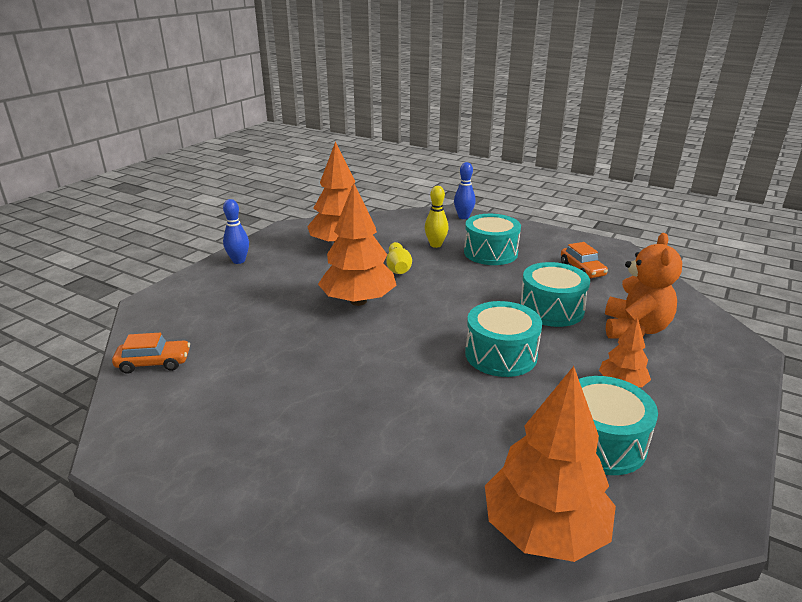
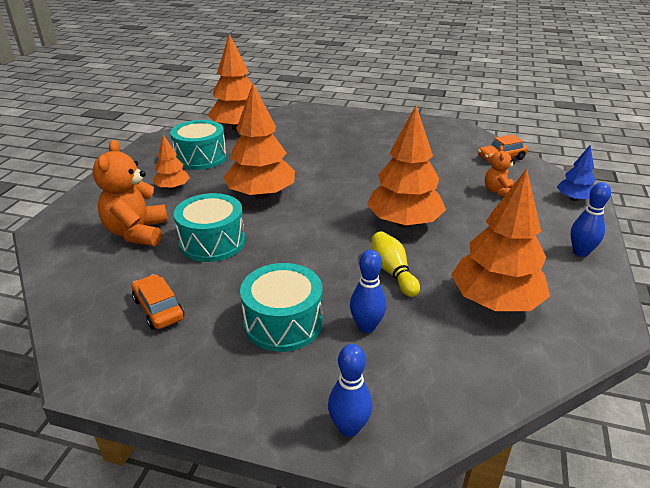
camera: 165 degrees right, 5 degrees up
(166, 299) = (573, 199): none -> blue tree
(227, 318) = (498, 191): none -> orange teddy bear
(435, 245) = (366, 326): yellow bowling pin -> blue bowling pin
(501, 355) = (261, 195): turquoise drum -> orange tree

